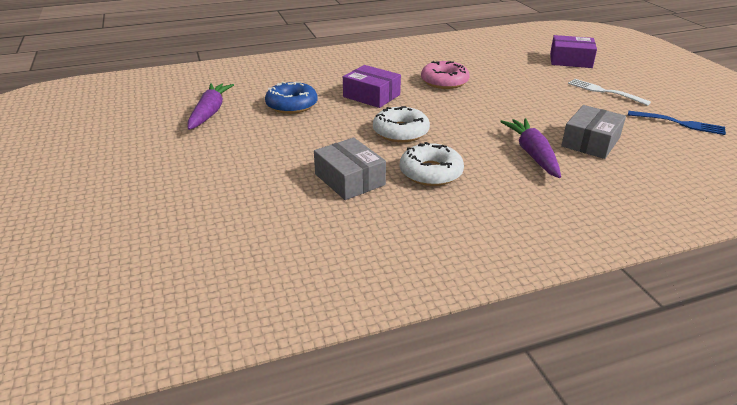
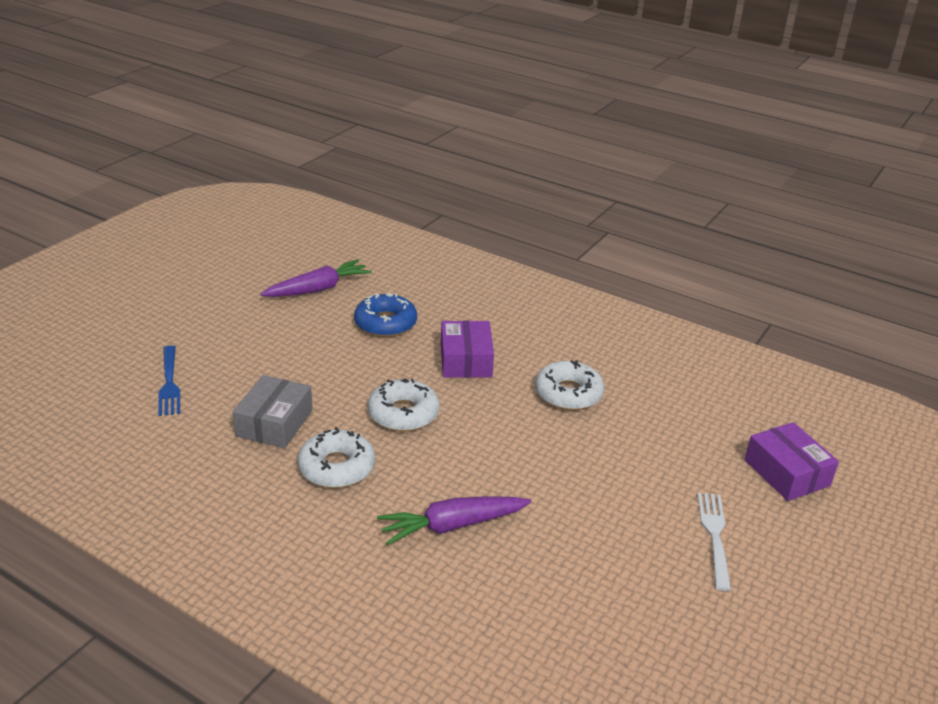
camera: 50 degrees right, 0 degrees up
(444, 81) = (568, 393): pink donut -> white donut
(532, 154) = (452, 526): purple carrot -> purple carrot turned 150 degrees counterclockwise
(590, 142) = (537, 565): grey box -> none
(678, 123) = (694, 636): blue fork -> blue fork (169, 383)

